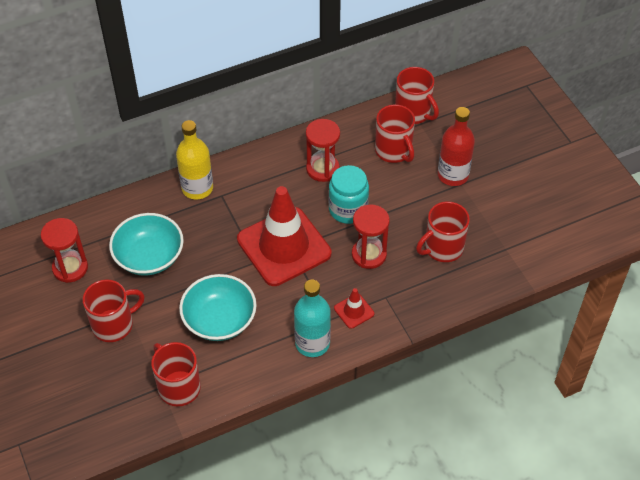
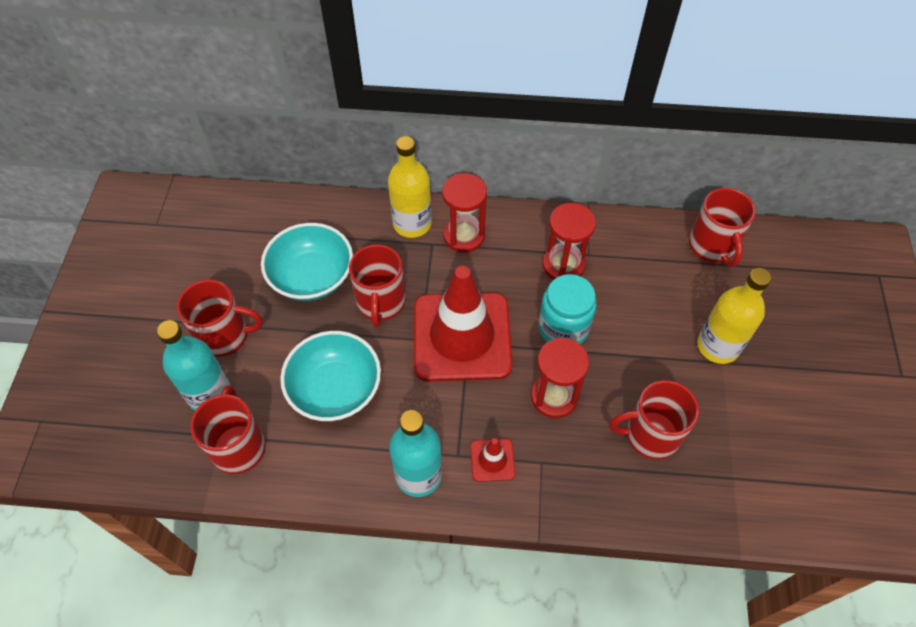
camera: 30 degrees right, 5 degrees up
(70, 268) = (227, 250): red hourglass -> red hourglass (464, 236)
(132, 366) = (210, 394): none -> turquoise bottle
(394, 151) = (661, 282): red mug -> red mug (381, 303)
(453, 175) = (718, 346): red bottle -> yellow bottle

